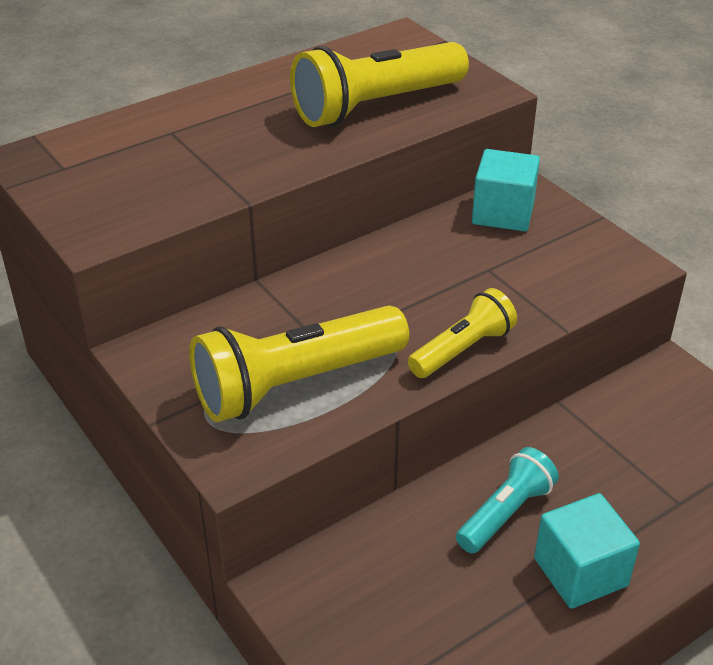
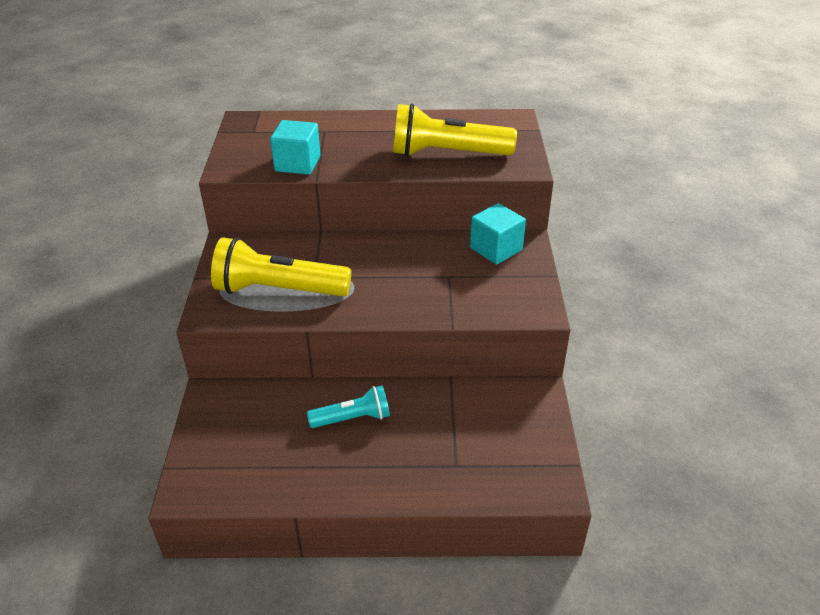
camera: 35 degrees right, 0 degrees up
(462, 349) = (381, 312): yellow flashlight -> none
(580, 572) = (357, 469): turquoise cube -> turquoise cube (297, 164)

